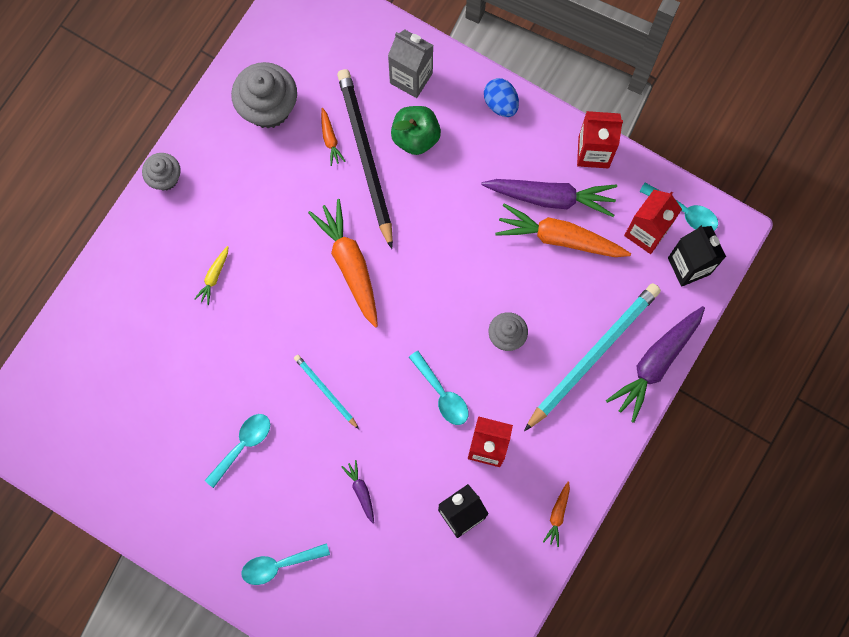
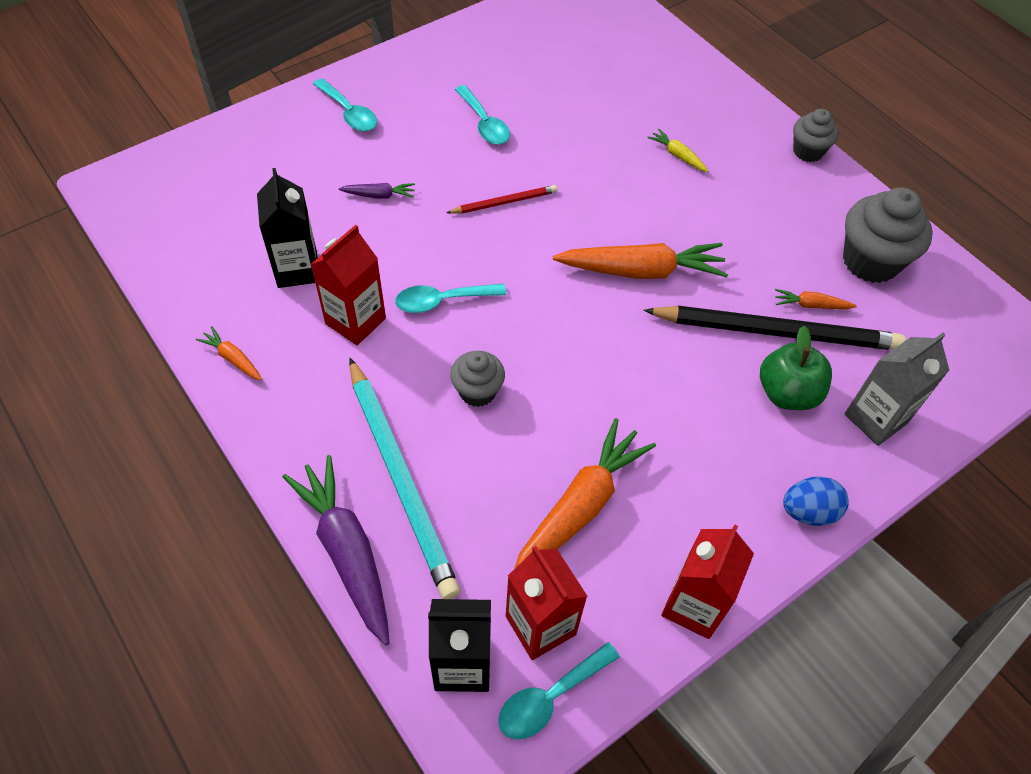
camera: 110 degrees right, 20 degrees down
(279, 565) = (349, 113): turquoise spoon -> turquoise spoon turned 135 degrees clockwise
(325, 391) = (504, 202): turquoise pencil -> red pencil
(551, 197) = (644, 518): purple carrot -> none

